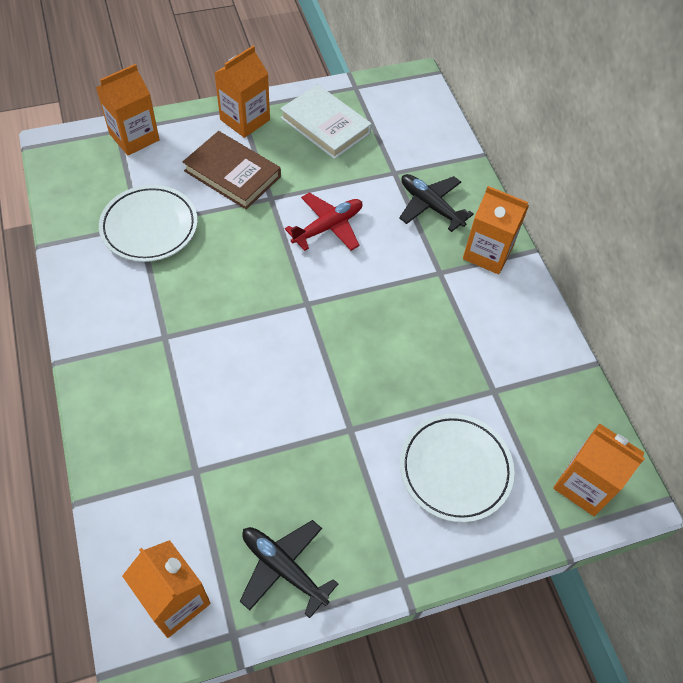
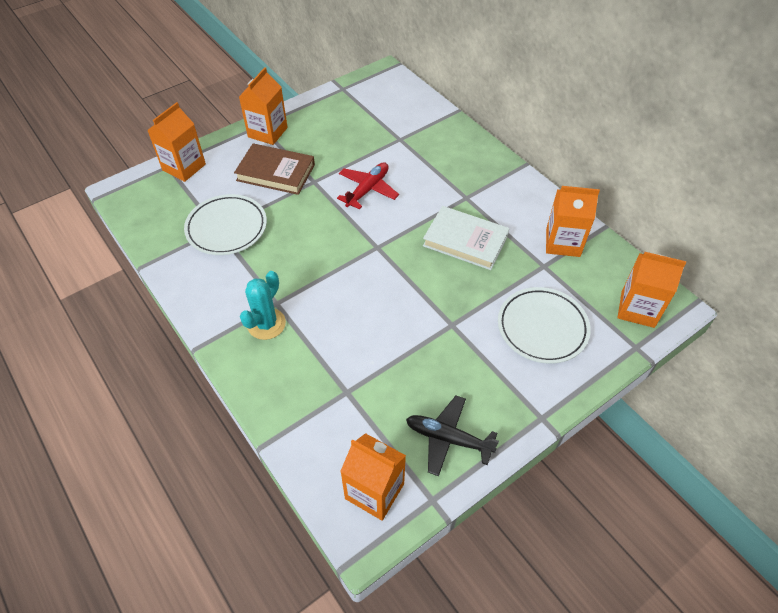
camera: 15 degrees left, 5 degrees down
(143, 358) = (266, 324): none -> turquoise cactus
(325, 125) = (332, 120): white book -> white book (465, 241)
(430, 206) = (437, 154): black plane -> none
(487, 253) = (494, 175): orange carton -> orange carton (563, 242)

